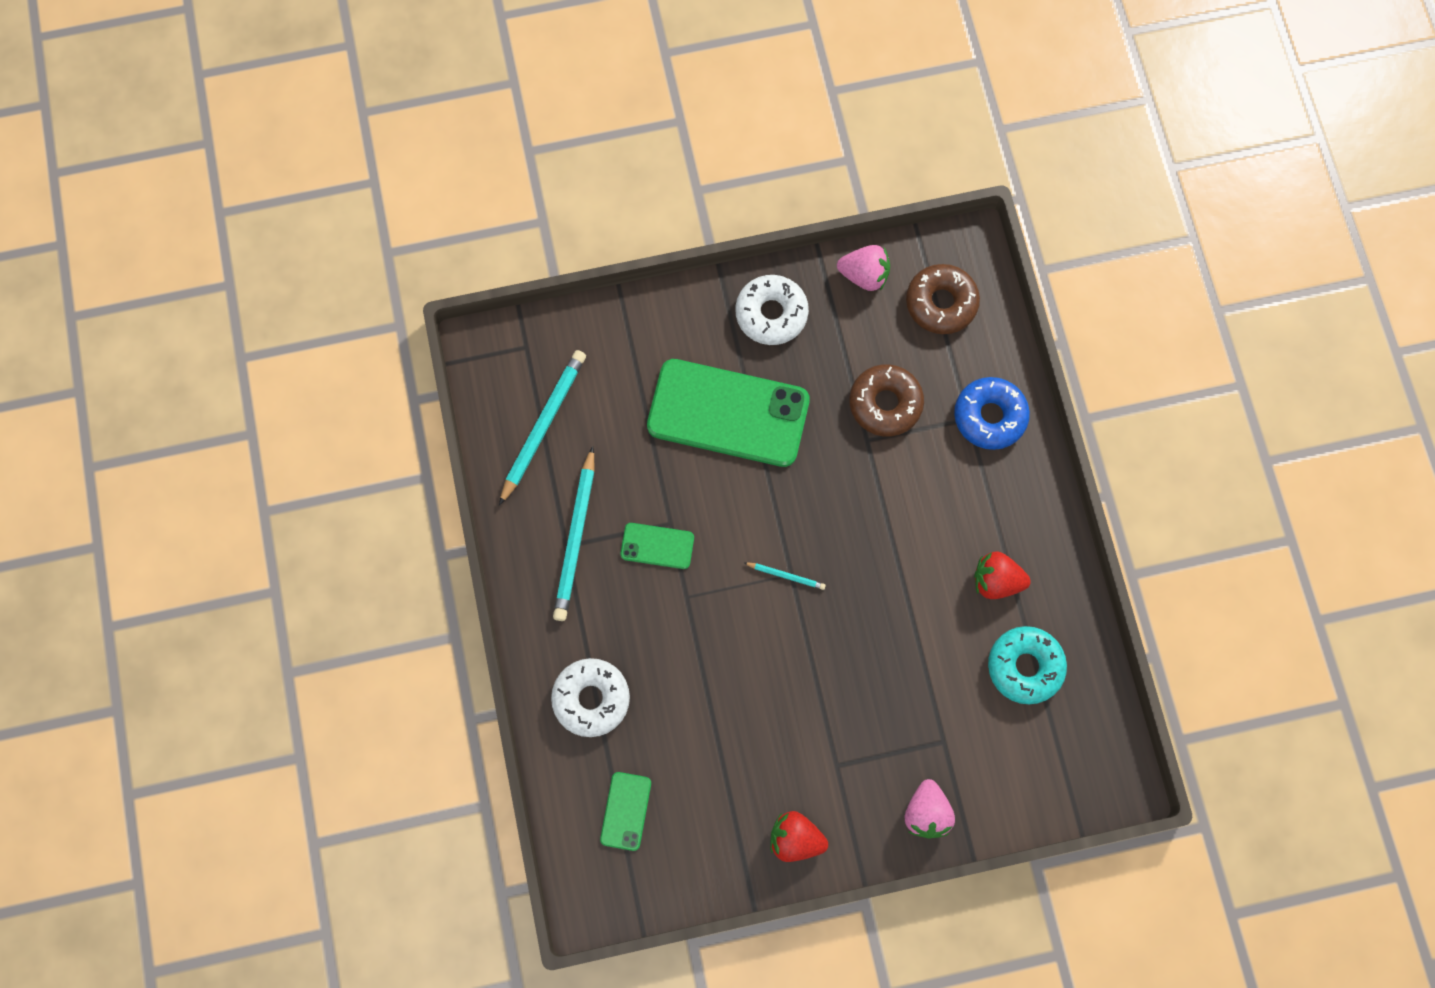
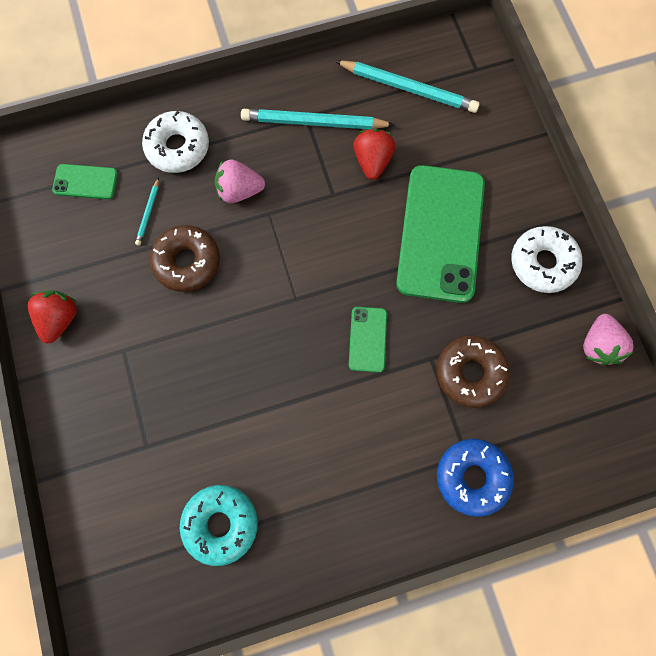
camera: 85 degrees right, 0 degrees up
(657, 546) = (312, 186): green phone -> green phone (367, 339)
(786, 576) = (294, 294): turquoise pencil -> turquoise pencil (148, 213)
(926, 813) = (81, 433): pink strawberry -> pink strawberry (239, 191)
(941, 303) = (583, 422): brown donut -> brown donut (187, 262)
(996, 580) = (304, 491): red strawberry -> red strawberry (372, 161)

